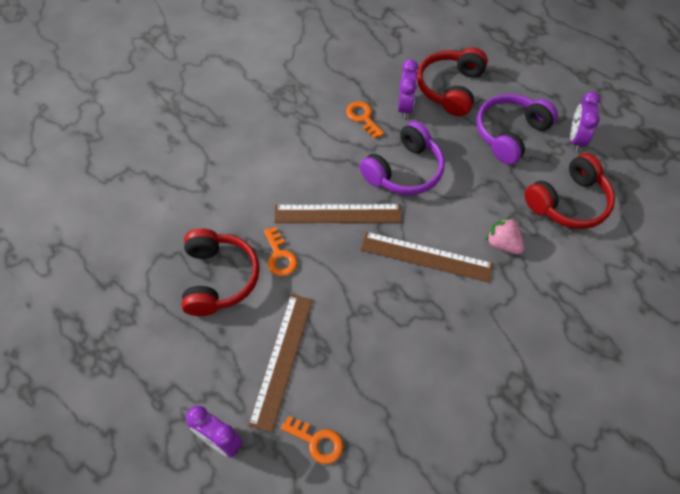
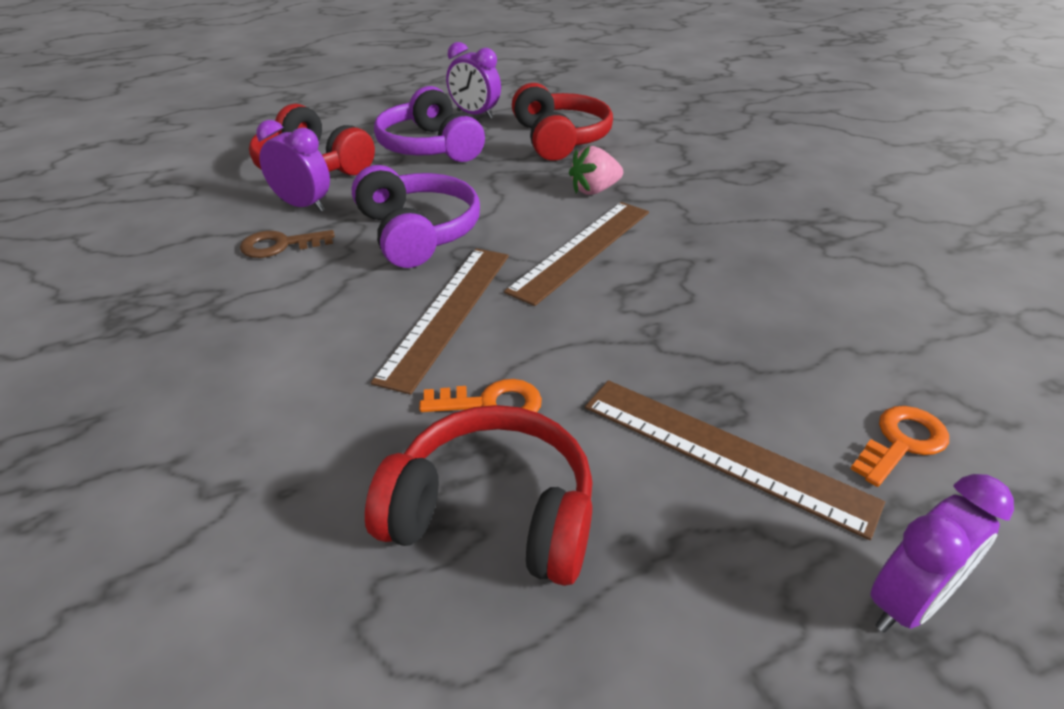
camera: 70 degrees left, 20 degrees down
(363, 117) = (280, 245): orange key -> brown key

